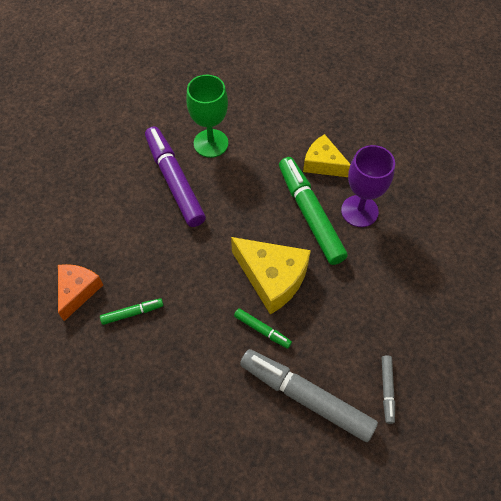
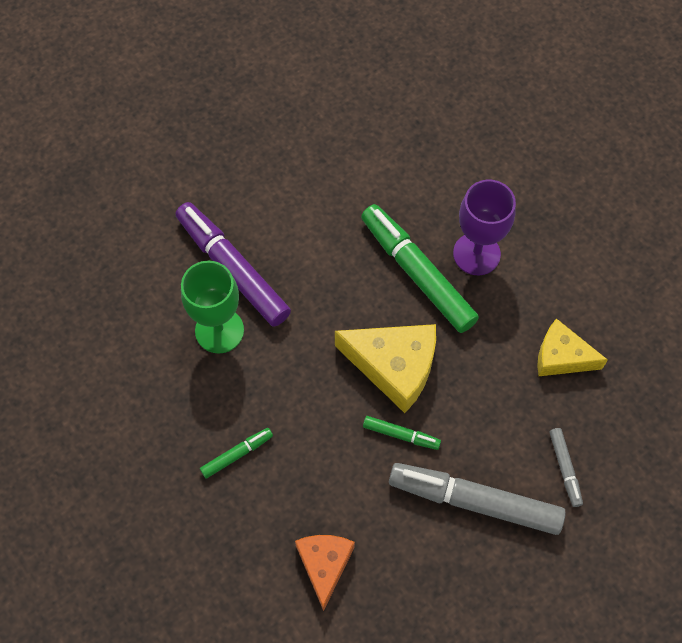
camera: 15 degrees left, 5 degrees up
(77, 291) = (159, 444): orange cheese -> orange cheese (324, 565)
(211, 143) = (263, 206): green goblet -> green goblet (219, 330)
(323, 164) = (415, 201): yellow cheese -> yellow cheese (561, 357)

